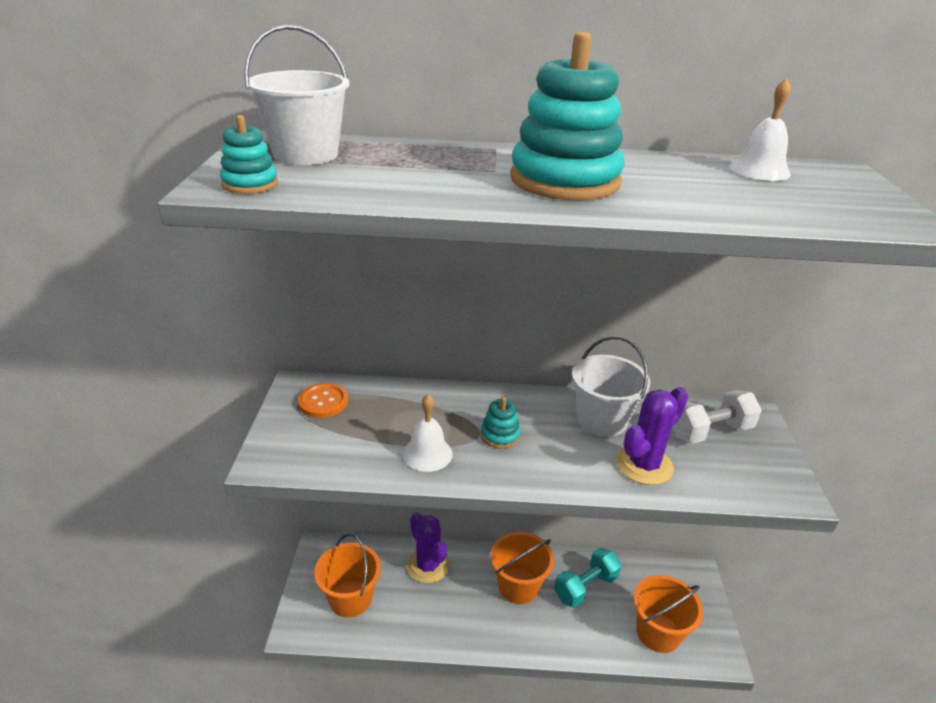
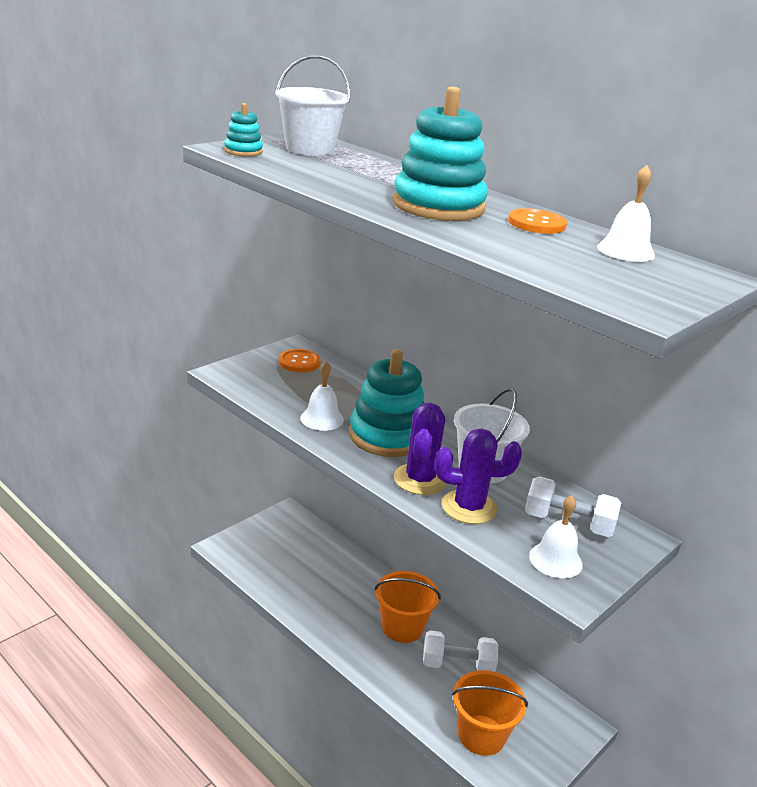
camera: 40 degrees right, 5 degrees down
(350, 598) = (274, 554): orange bucket -> none
(427, 566) = (349, 570): purple cactus -> purple cactus (420, 479)
(500, 435) = (387, 436): turquoise stacking toy -> turquoise stacking toy, size x2.15
(585, 587) = (457, 665): turquoise dumbbell -> white dumbbell
(658, 168) = (536, 223): none -> orange button
(749, 471) = (555, 560): none -> white bell

